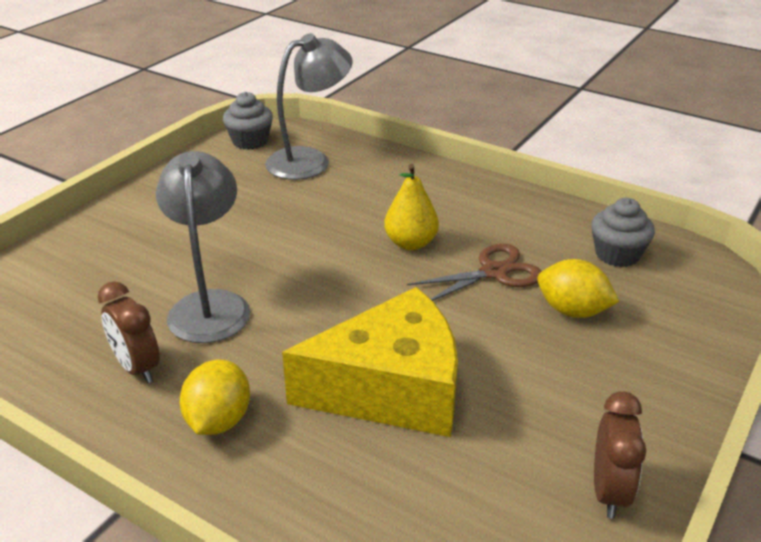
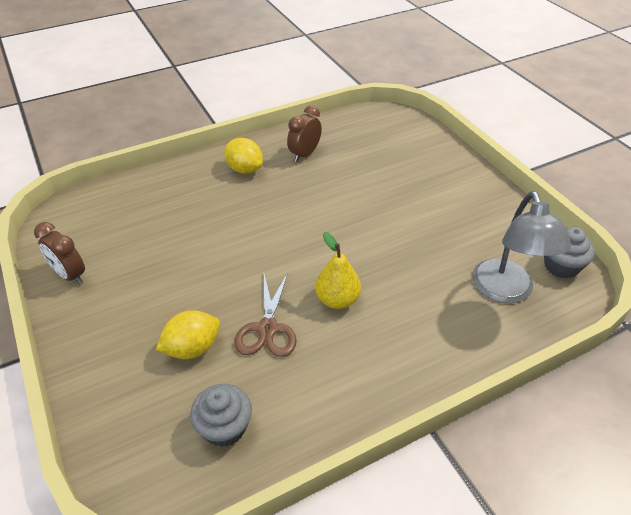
camera: 120 degrees right, 10 degrees up
(137, 368) = (304, 154): brown clock -> brown clock turned 45 degrees counterclockwise
(210, 305) = (337, 188): grey lamp -> none
(391, 389) = (210, 230): yellow cheese -> none

